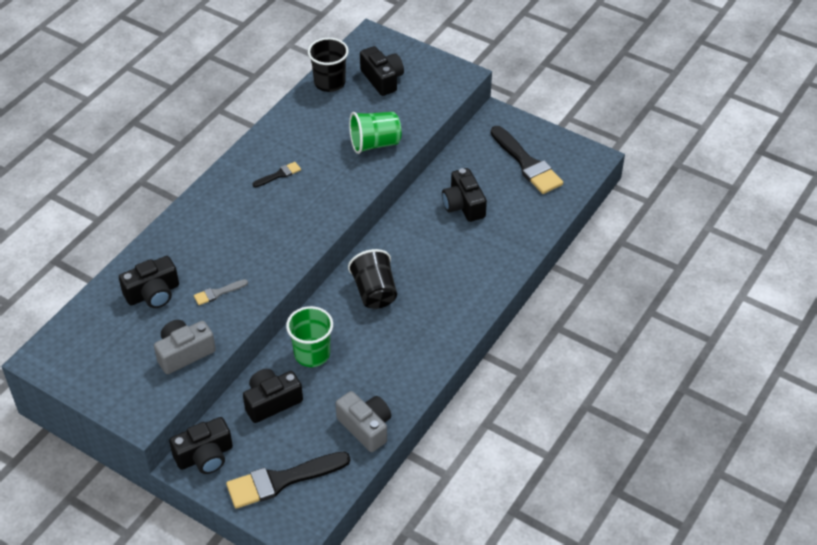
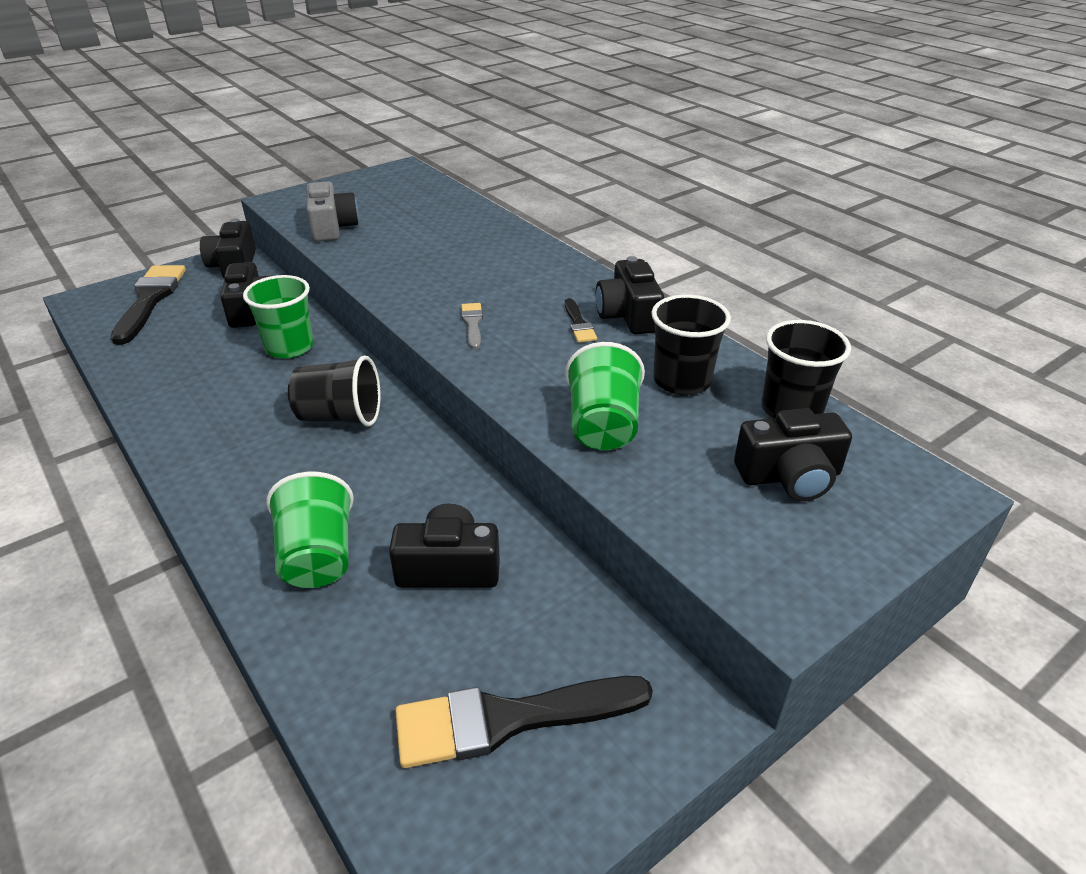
camera: 110 degrees right, 10 degrees down
(153, 293) = (433, 221): black camera -> black camera (628, 315)
(218, 293) = (398, 254): grey brush -> grey brush (472, 324)
(321, 123) = (682, 381): none -> black cup
(366, 427) = (142, 363): grey camera -> none
(482, 253) = (318, 557): none -> green cup

